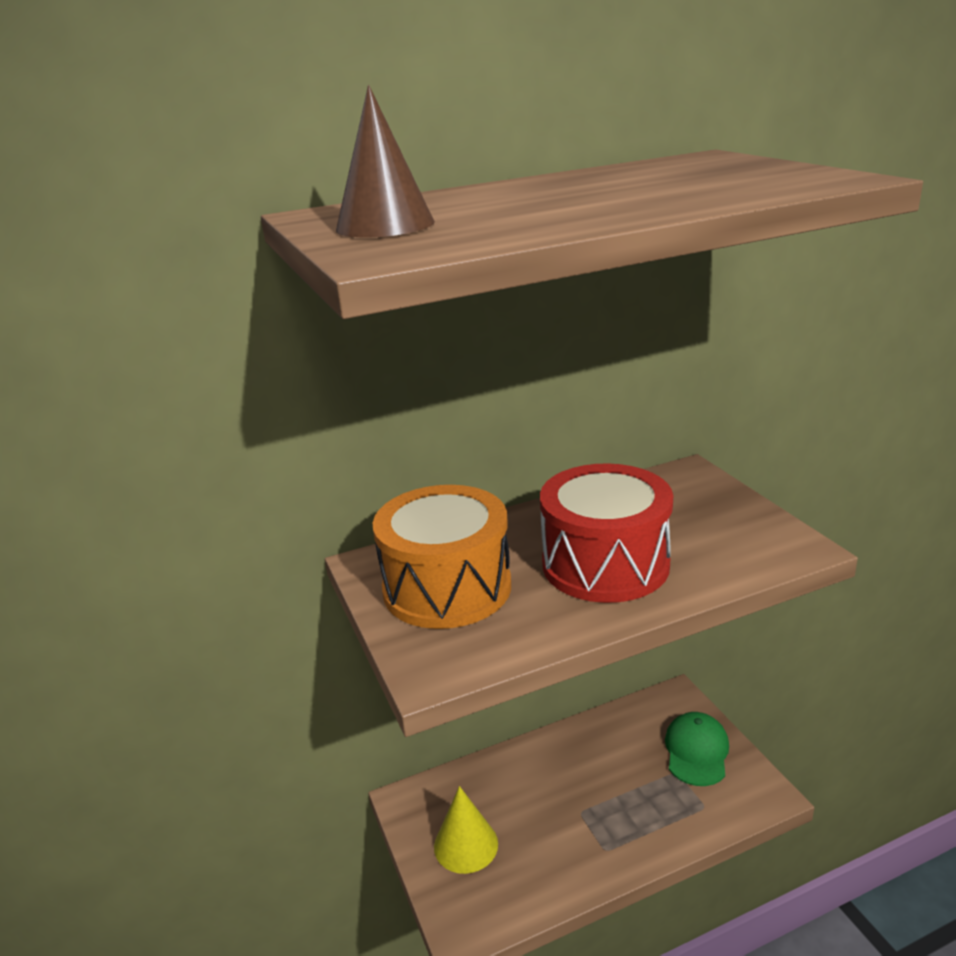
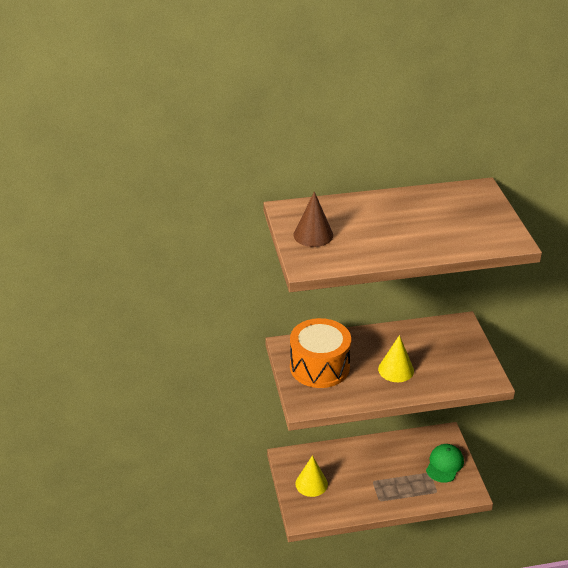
camera: 10 degrees right, 10 degrees up
(605, 564) = (396, 370): red drum -> yellow cone

